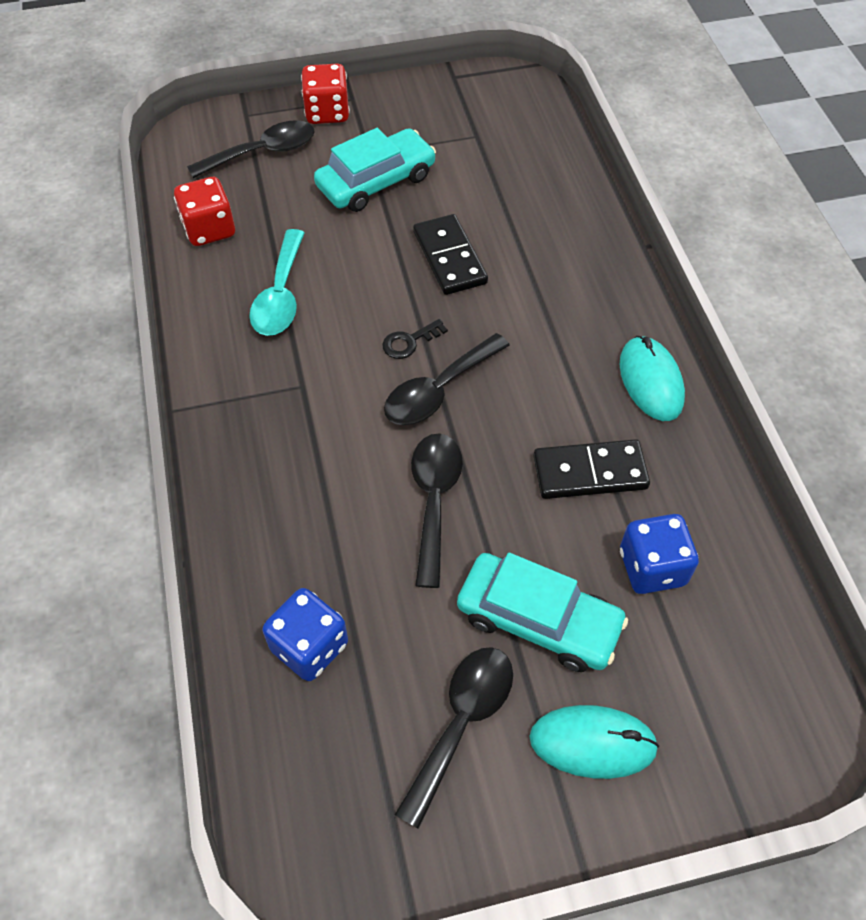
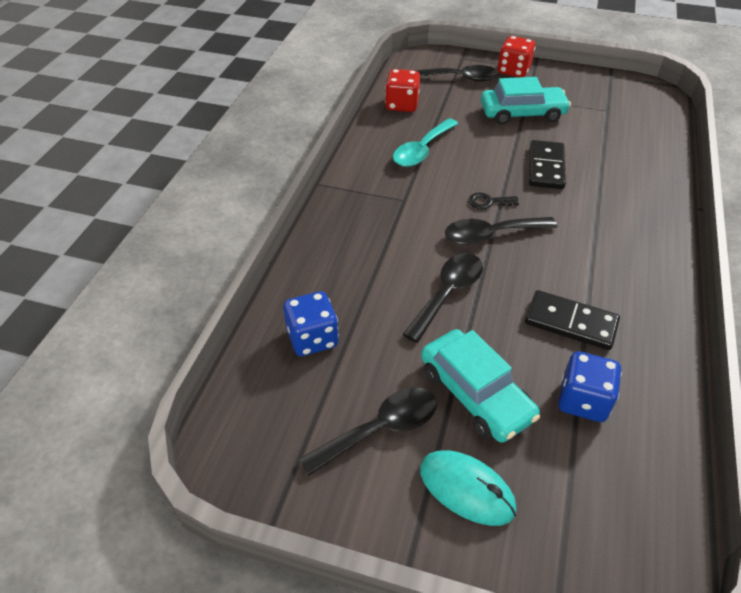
camera: 30 degrees right, 10 degrees down
(650, 381) = (652, 287): turquoise mouse -> none

